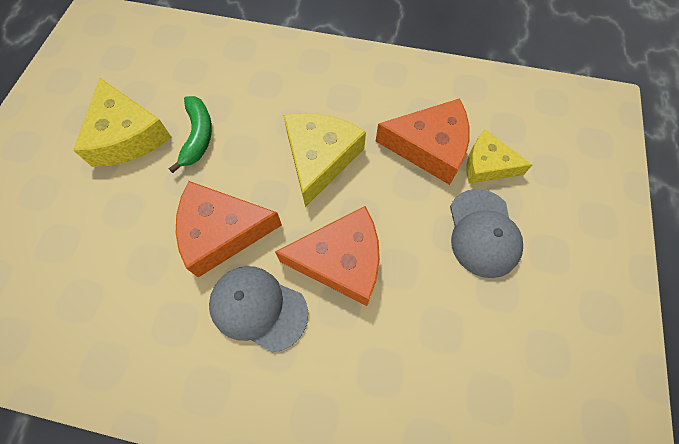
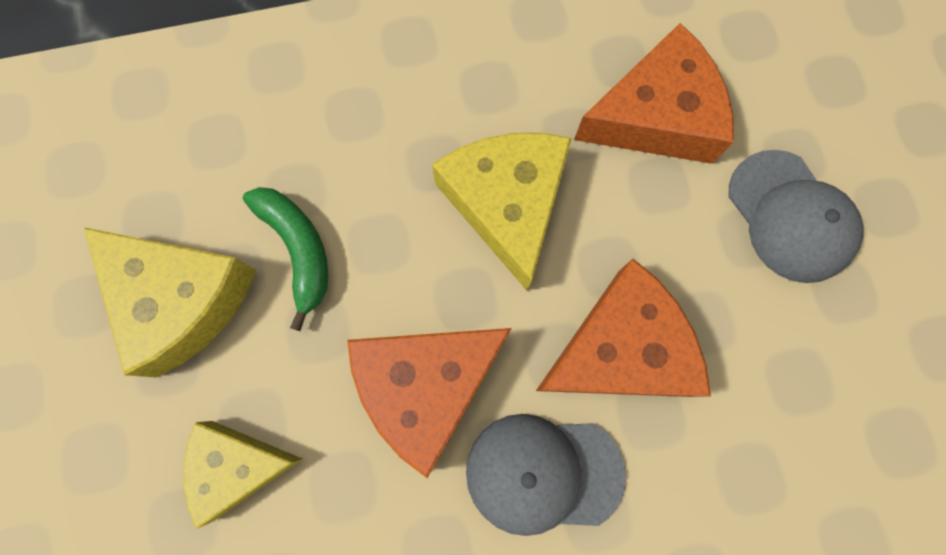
camera: 25 degrees left, 10 degrees up
(487, 165) = (748, 109): yellow cheese -> yellow cheese (238, 467)

